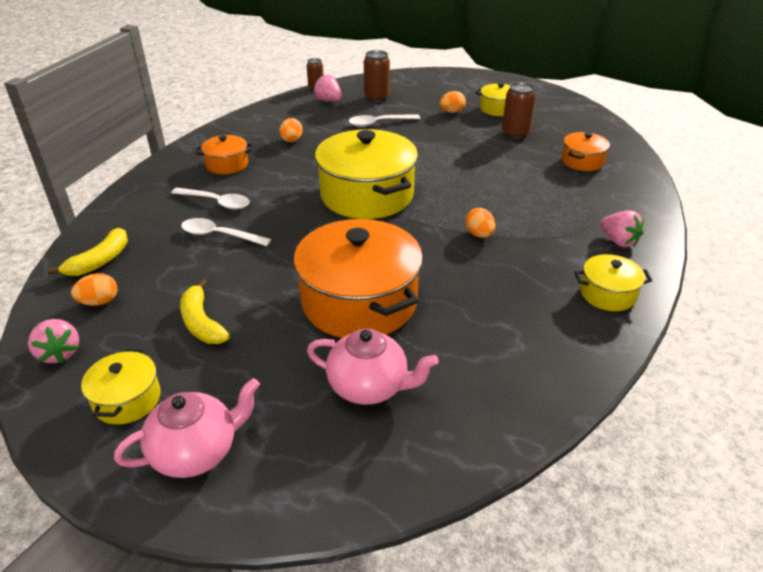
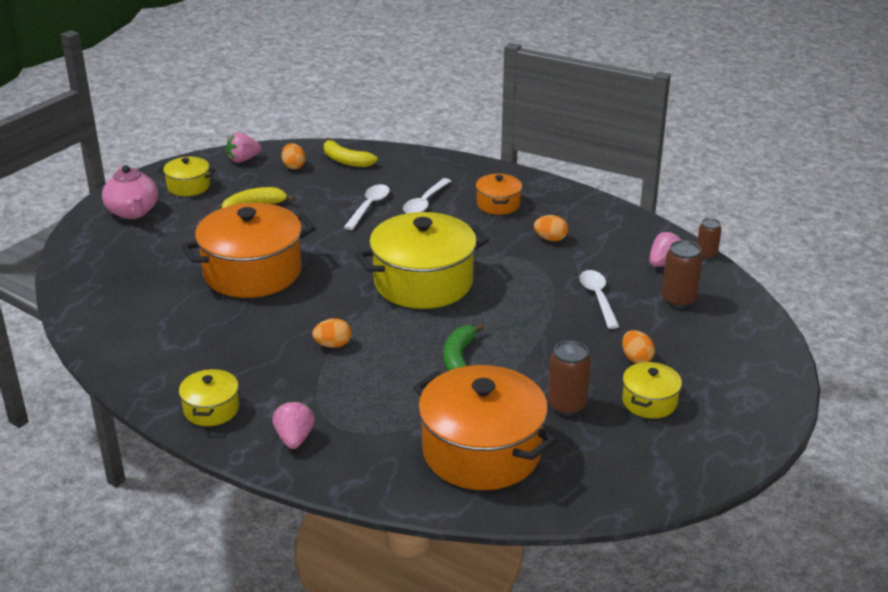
camera: 95 degrees right, 5 degrees down
(369, 386) = (156, 273): pink teapot -> none
(475, 174) = (459, 358): none -> green banana
(582, 161) = (482, 451): orange pot -> orange pot, size x2.06
(618, 241) = (294, 438): pink strawberry -> pink strawberry turned 120 degrees clockwise

